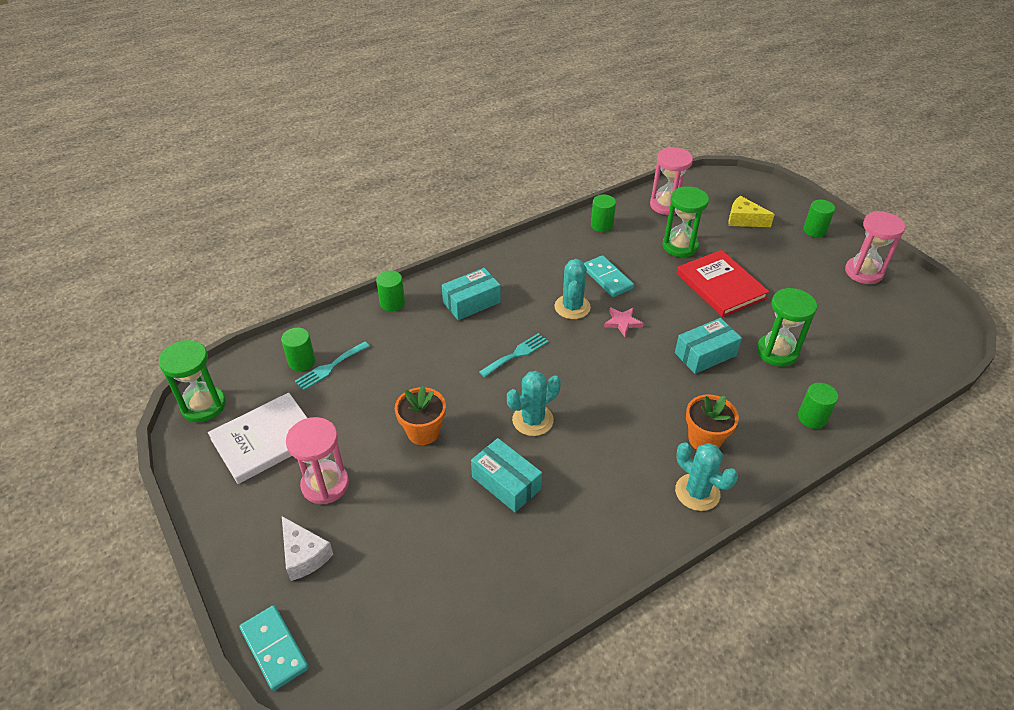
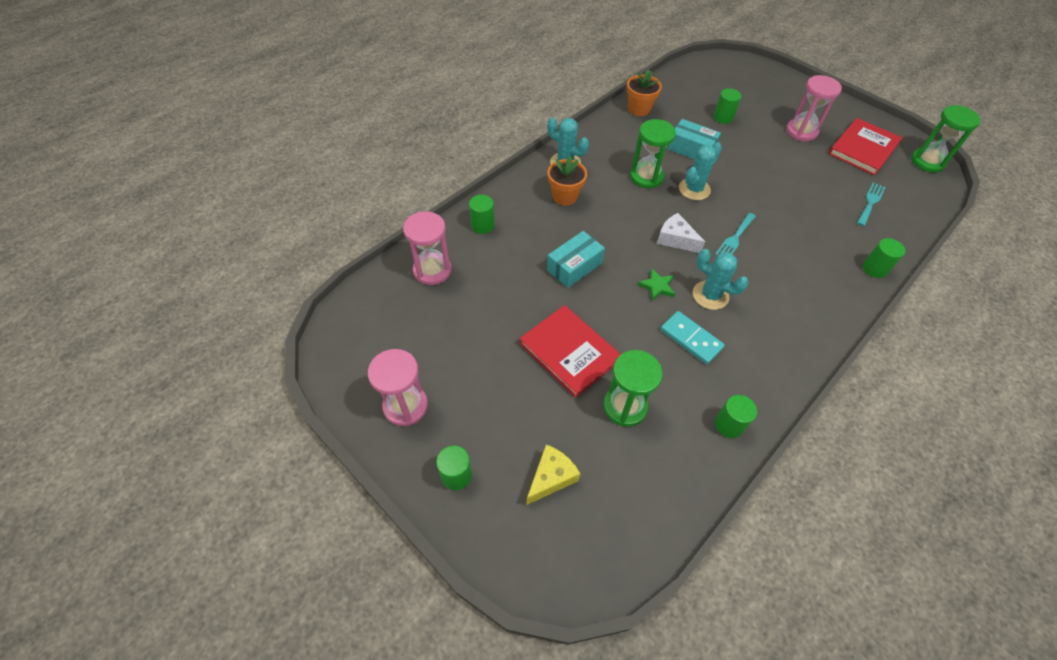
camera: 165 degrees right, 10 degrees up
(265, 440) = (863, 149): white book -> red book
(274, 648) = (762, 67): turquoise domino -> none
(302, 361) = (895, 203): green cylinder -> green cylinder (723, 117)
(304, 555) = (781, 100): white cheese -> white cheese (675, 239)
(423, 432) = (765, 169): orange flower pot -> orange flower pot (639, 109)
(471, 302) = (805, 283): turquoise box -> none
(572, 307) = (710, 295): turquoise cactus -> turquoise cactus turned 45 degrees counterclockwise
(622, 322) = (657, 286): pink star -> green star
(666, 205) = (660, 487): pink hourglass -> pink hourglass (432, 270)
(744, 220) = (551, 477): yellow cheese -> yellow cheese turned 60 degrees counterclockwise
(777, 352) = (509, 280): green hourglass -> green hourglass (646, 177)

